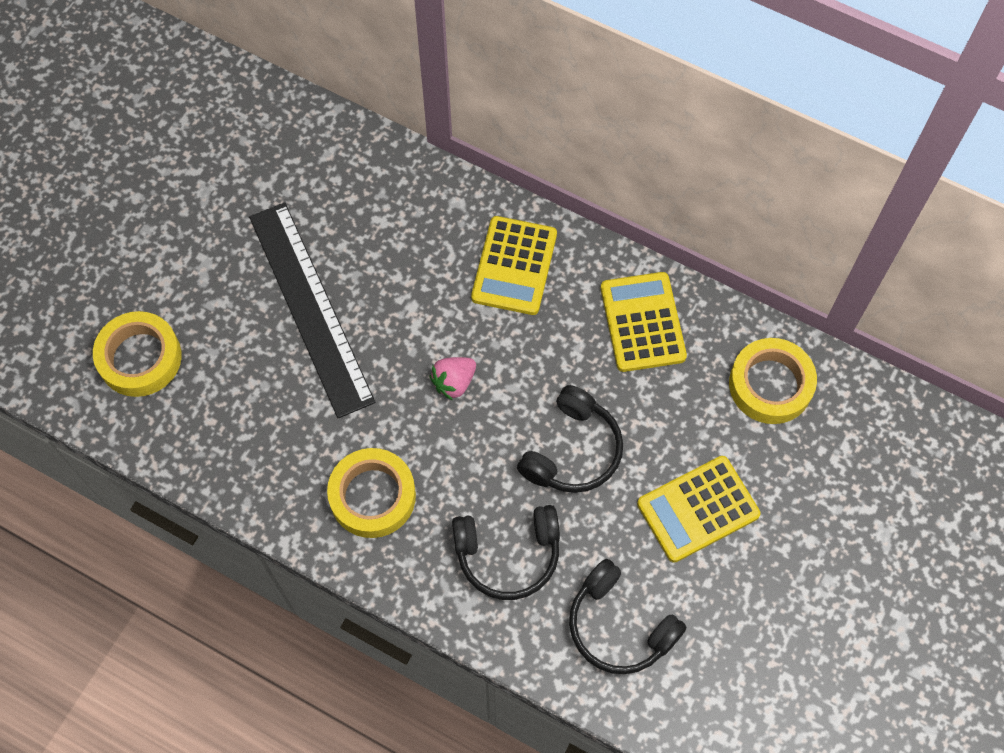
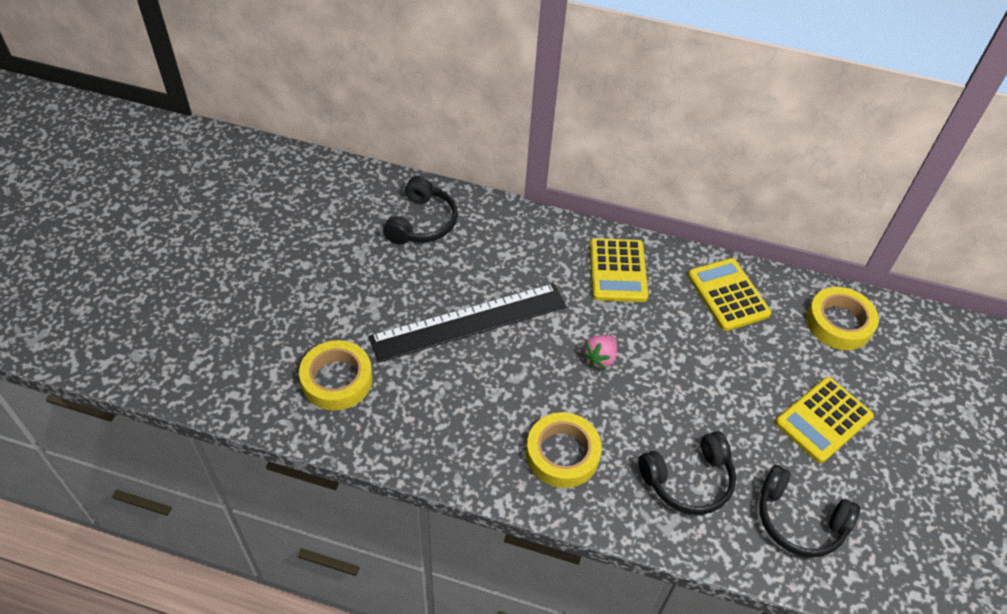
camera: 15 degrees left, 15 degrees down
(311, 307) = (469, 321): black ruler -> black ruler turned 75 degrees counterclockwise
(573, 451) = (710, 393): black headphones -> black headphones (422, 222)

